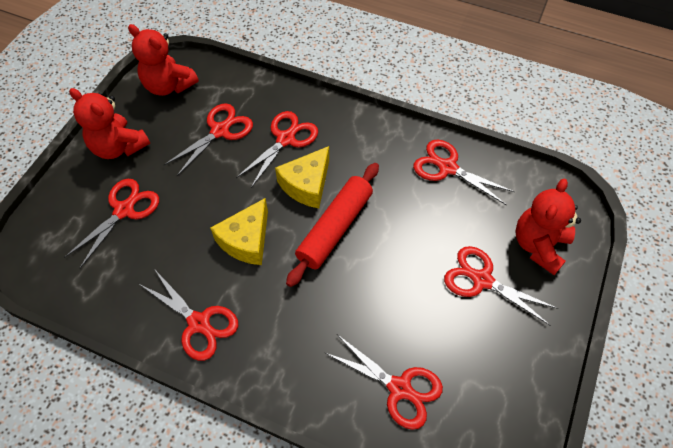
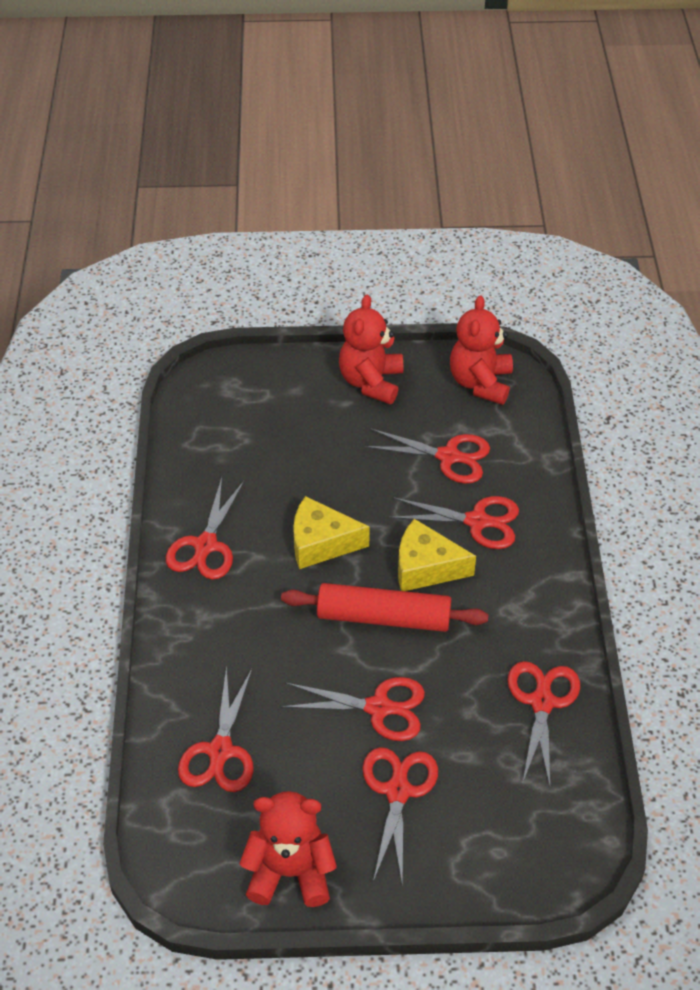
camera: 65 degrees right, 10 degrees down
(124, 210) = (297, 425): red scissors -> red scissors (378, 707)
(539, 245) = (484, 842): red teddy bear -> red teddy bear (290, 872)

